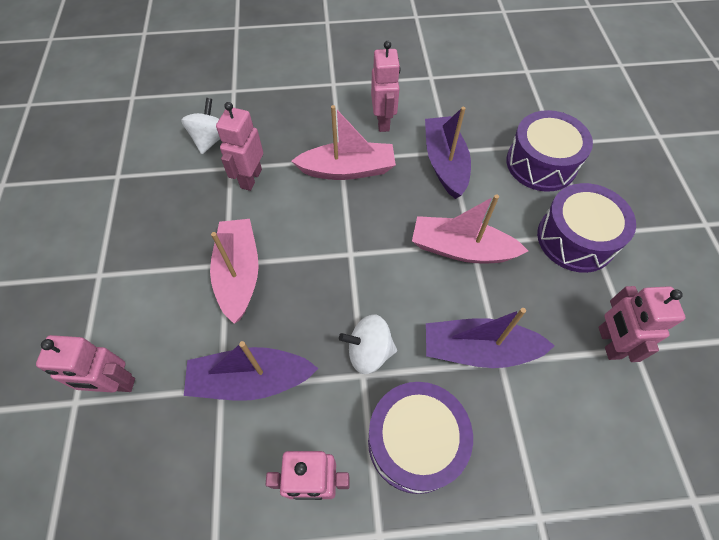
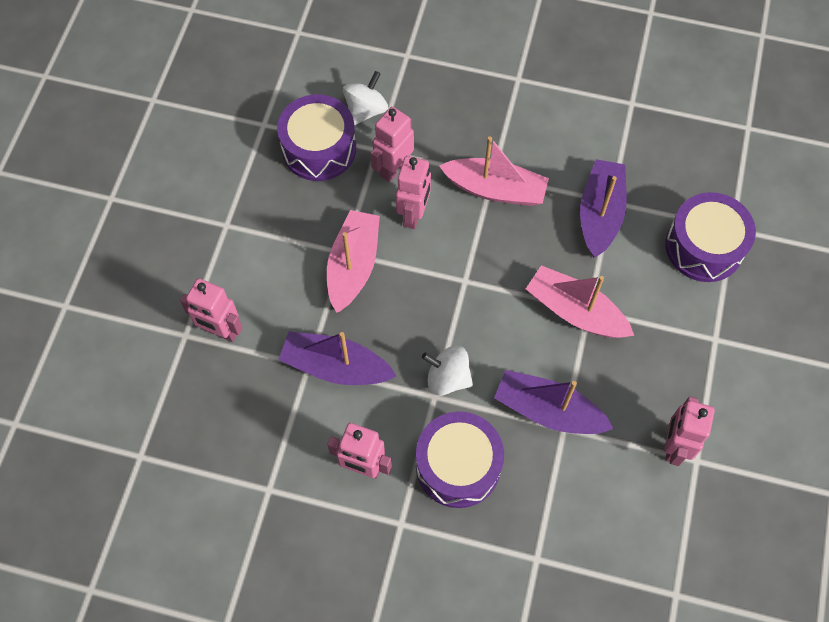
camera: 20 degrees right, 5 degrees up
(383, 122) = (554, 144): pink robot -> pink robot (413, 214)
(575, 239) = (696, 339): purple drum -> purple drum (319, 148)

